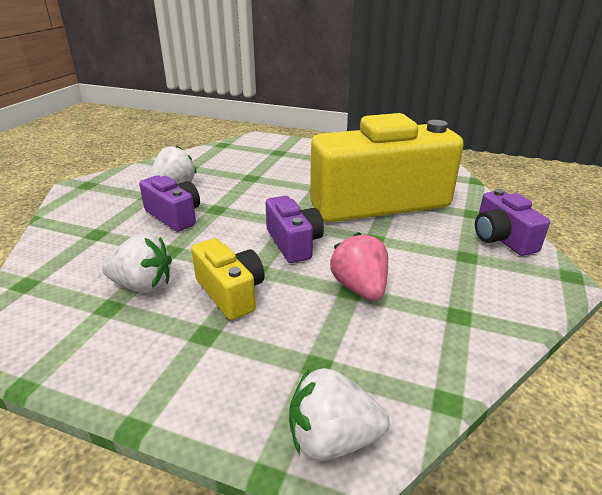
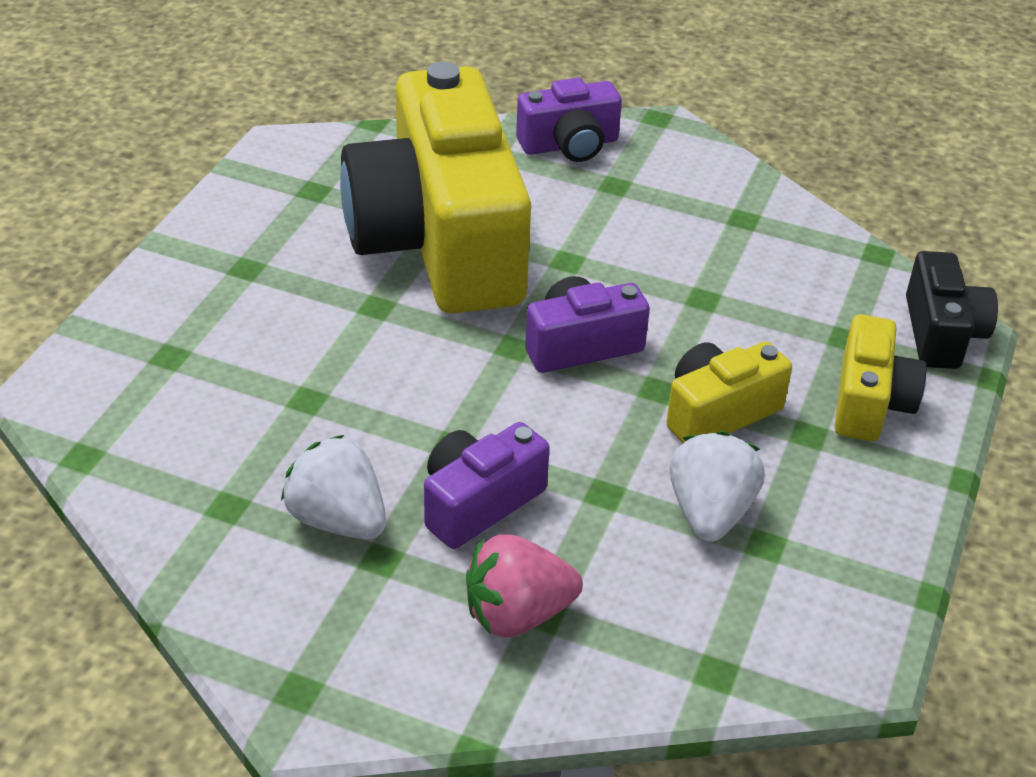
camera: 90 degrees left, 10 degrees up
(235, 372) = (869, 402): none -> yellow camera
(332, 439) = (941, 333): white strawberry -> black camera
(360, 288) = (697, 288): pink strawberry -> pink strawberry (517, 614)

